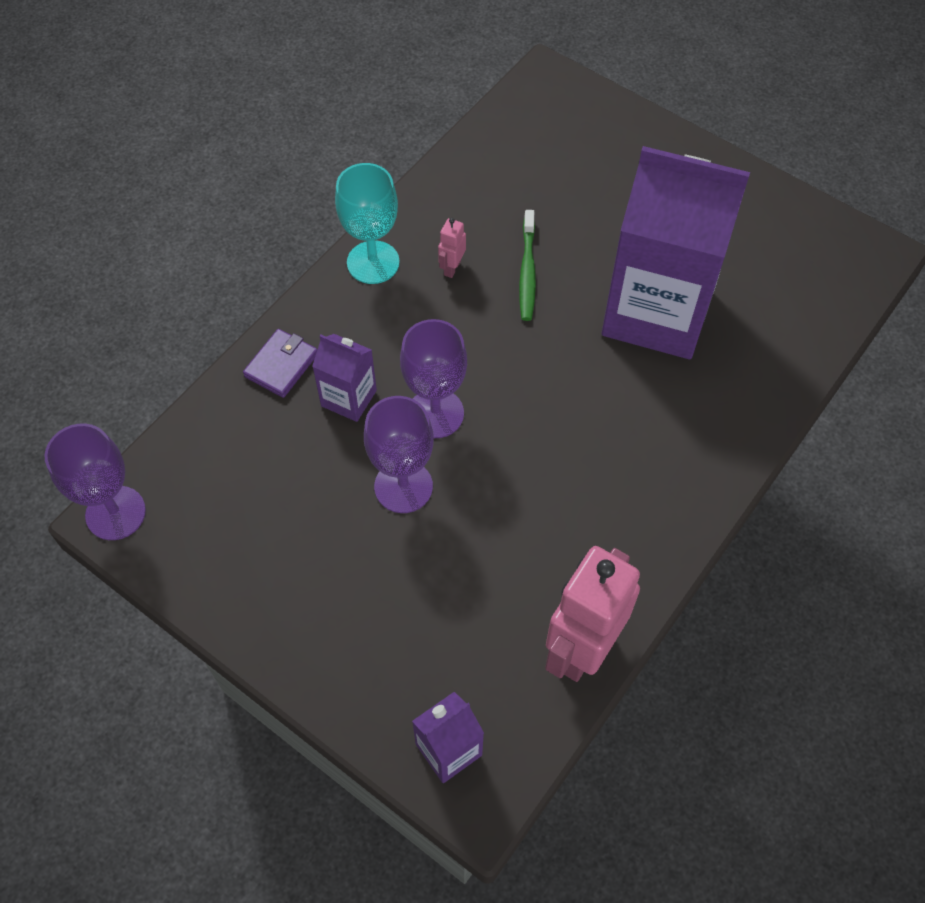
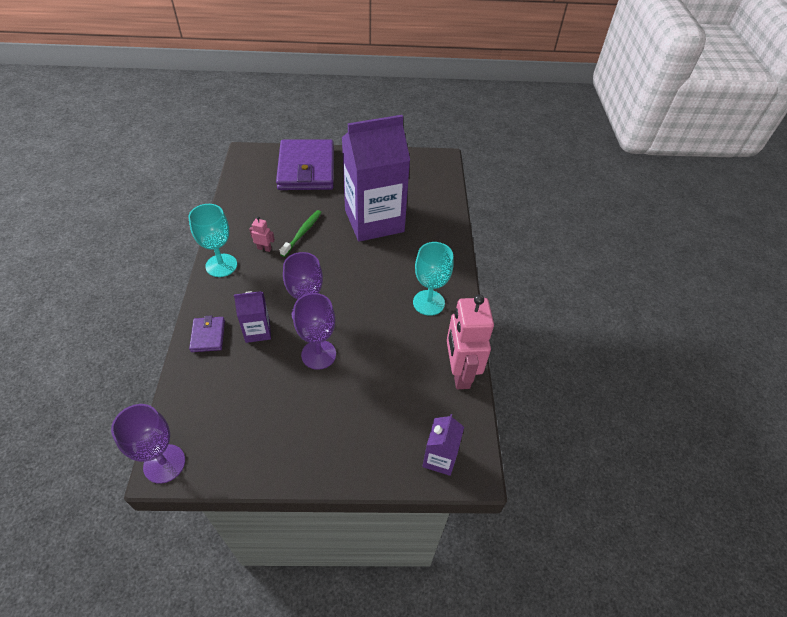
camera: 40 degrees left, 10 degrees down
(452, 268) = (264, 248): pink robot -> pink robot turned 120 degrees clockwise
(527, 272) = (302, 233): green toothbrush -> green toothbrush turned 120 degrees counterclockwise
(620, 155) = (306, 169): none -> purple wallet
(628, 506) = (428, 302): none -> turquoise goblet

